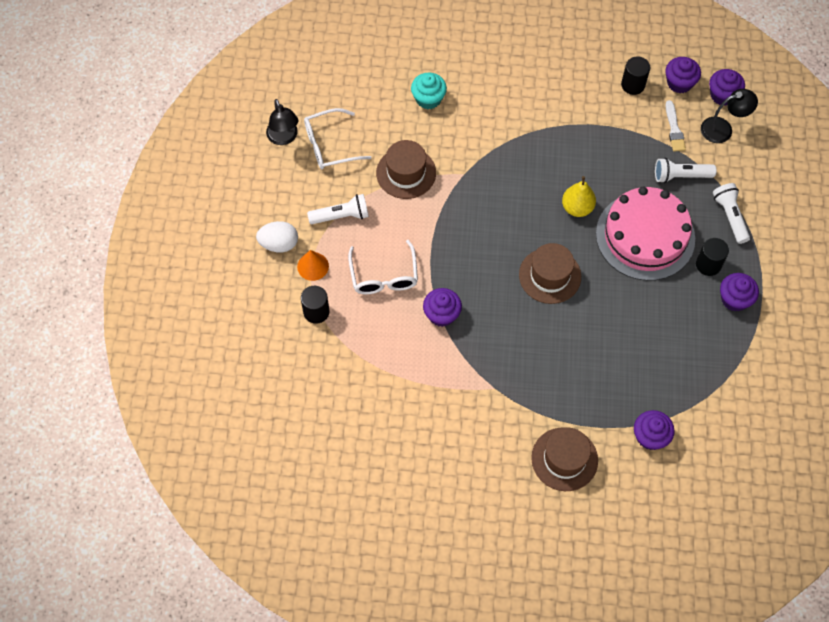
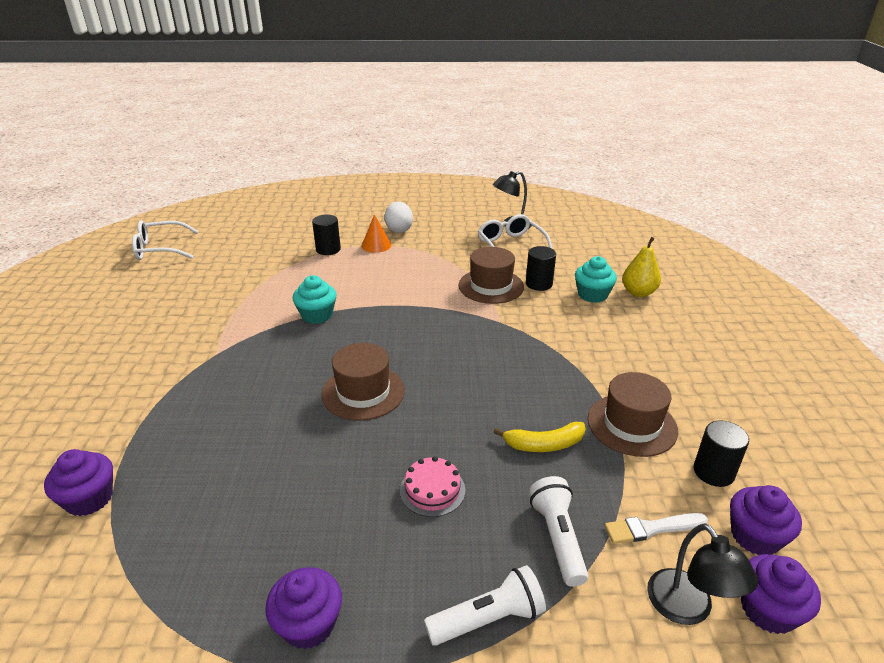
camera: 85 degrees right, 30 degrees down
(341, 216) = (432, 255): white flashlight -> none
(384, 276) = (365, 280): white glasses -> white glasses (160, 249)
(442, 314) = (317, 315): purple cupcake -> turquoise cupcake
(564, 459) = (98, 412): brown hat -> brown hat (632, 424)
(577, 208) = (470, 414): yellow pear -> yellow pear (638, 292)
(607, 169) = (544, 444): none -> yellow banana
(645, 236) = (432, 490): pink cake -> pink cake, size x0.41
(708, 264) = (382, 580): black cylinder -> black cylinder (539, 284)

